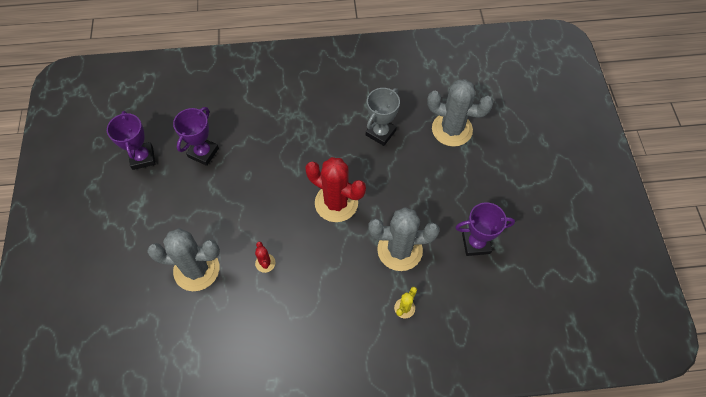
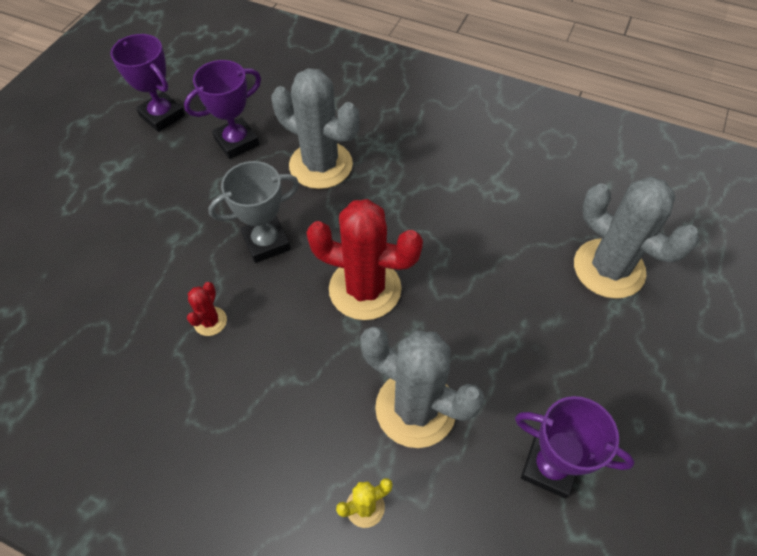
camera: 30 degrees right, 5 degrees down
(142, 158) = (162, 116): purple trophy -> purple trophy turned 60 degrees counterclockwise
(196, 269) = (119, 282): grey cactus -> grey cactus (321, 165)
(336, 203) = (365, 289): red cactus -> red cactus turned 45 degrees counterclockwise
(380, 133) = (492, 224): grey trophy -> grey trophy (266, 242)

